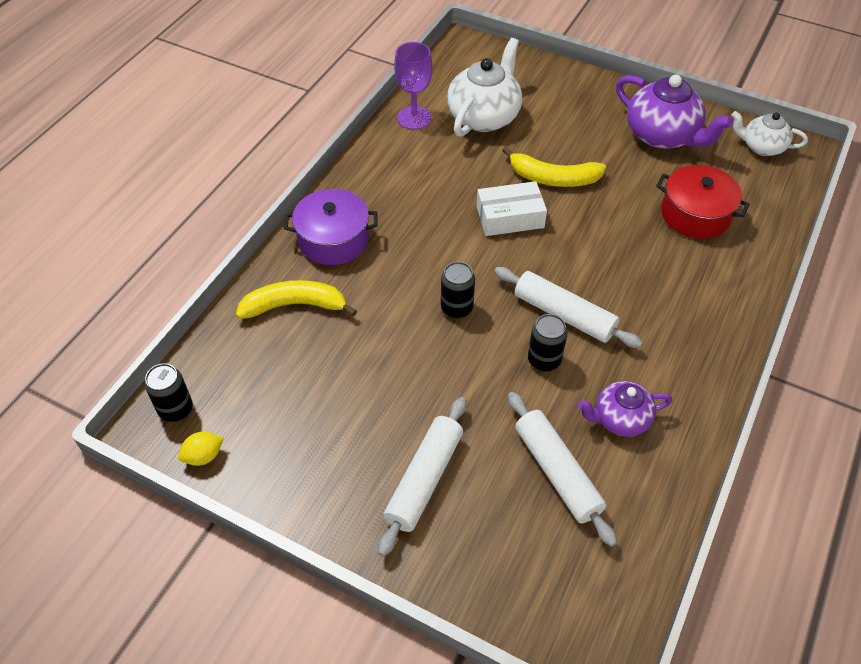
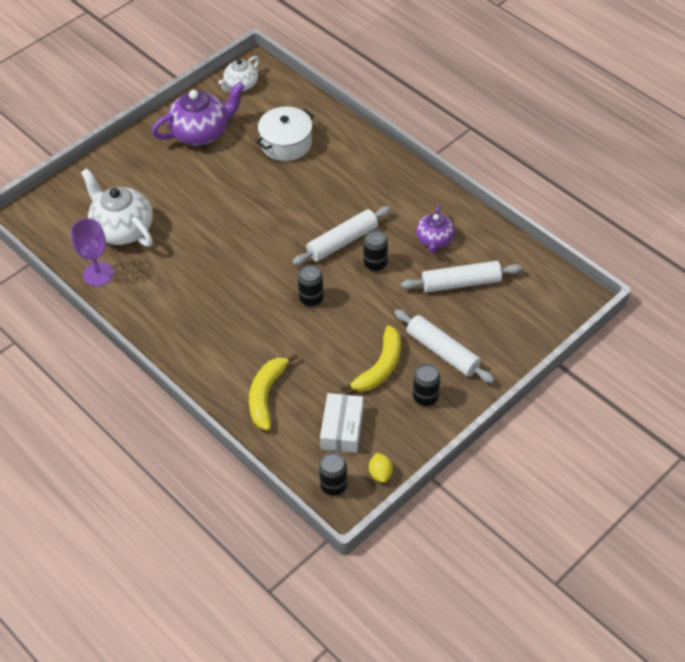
camera: 70 degrees left, 0 degrees up
(333, 239) = (210, 357): purple pot -> none
(339, 478) = (425, 397): none -> black can
(510, 217) = (239, 244): white box -> white box (342, 428)
(553, 178) = (212, 208): yellow banana -> yellow banana (380, 367)
(695, 214) = (286, 143): red pot -> white pot

